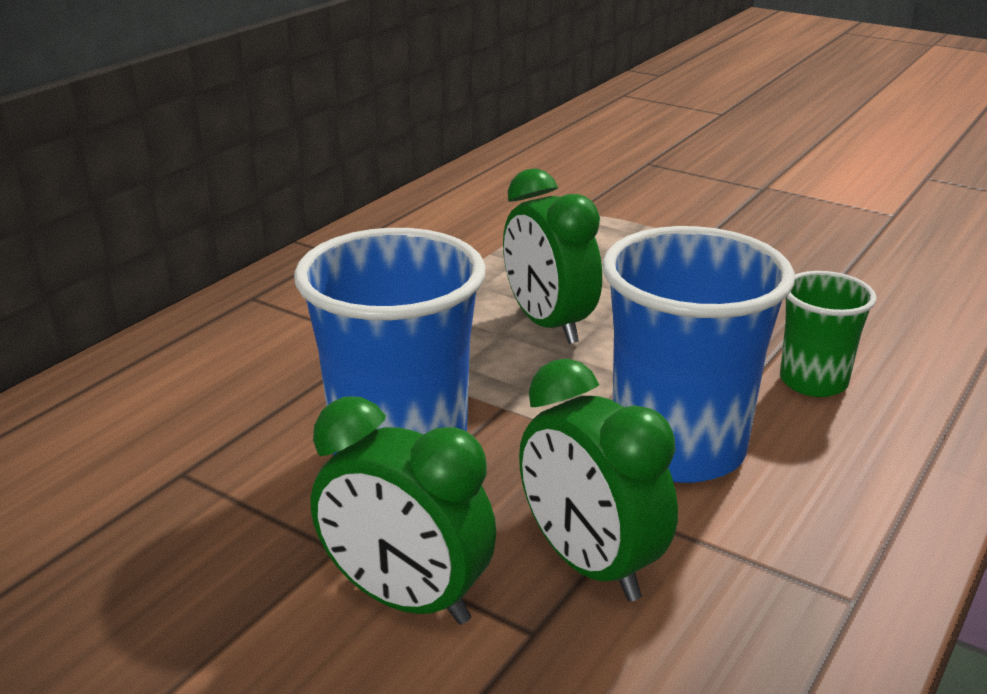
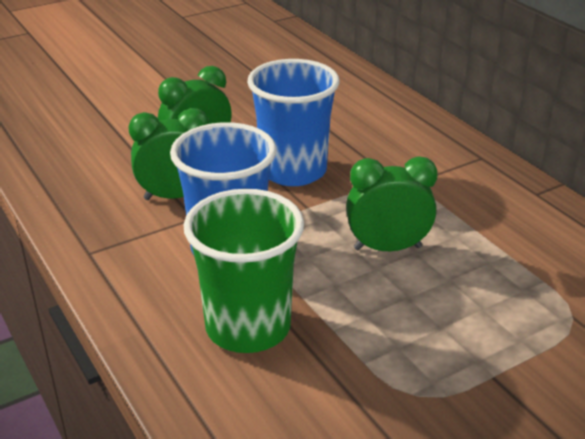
camera: 115 degrees right, 5 degrees up
(813, 381) = (248, 327): green cup -> green cup, size x1.81

